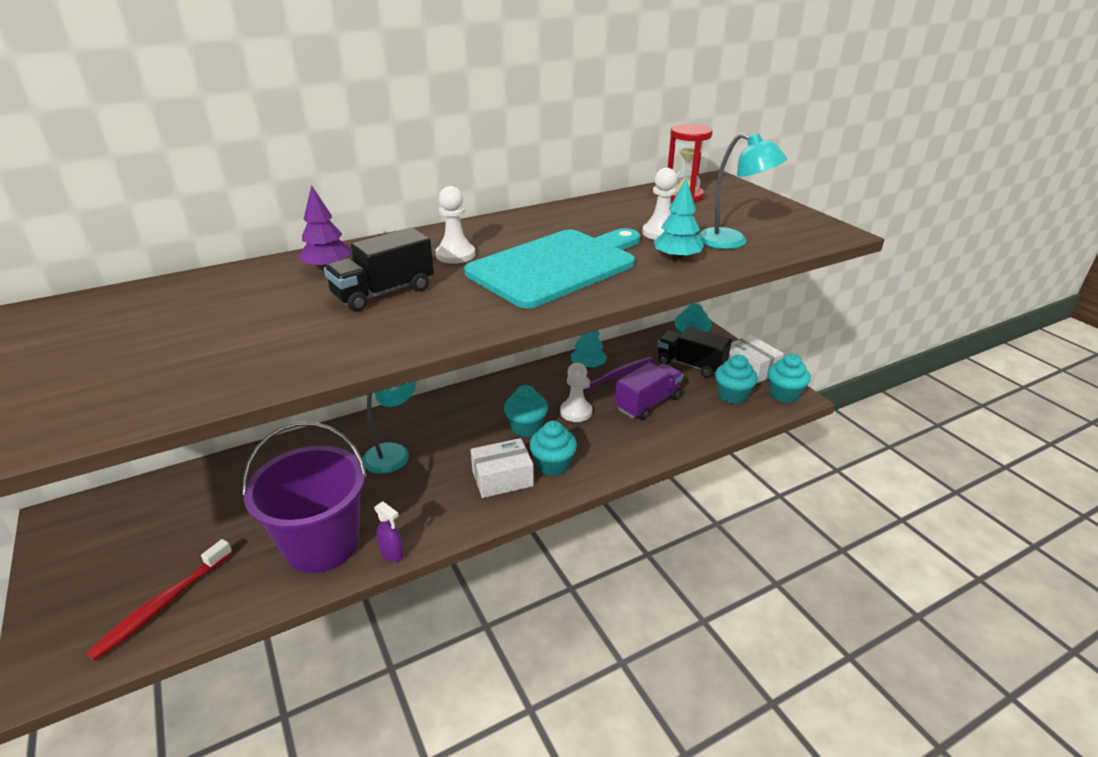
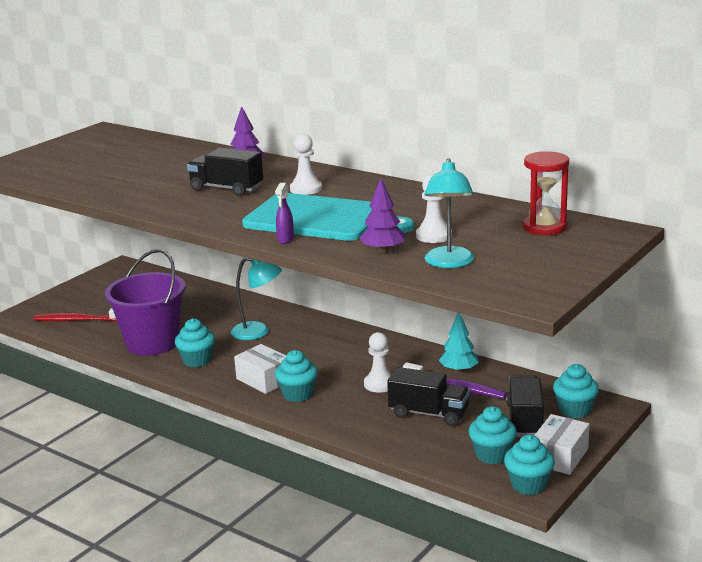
camera: 65 degrees right, 10 degrees down
(392, 554) = (159, 367): purple spray bottle -> purple spray bottle (285, 240)
(526, 427) = (336, 370): turquoise cupcake -> turquoise cupcake (197, 360)
(648, 403) = (428, 414): purple truck -> black truck
(676, 259) = (383, 251): turquoise tree -> purple tree

